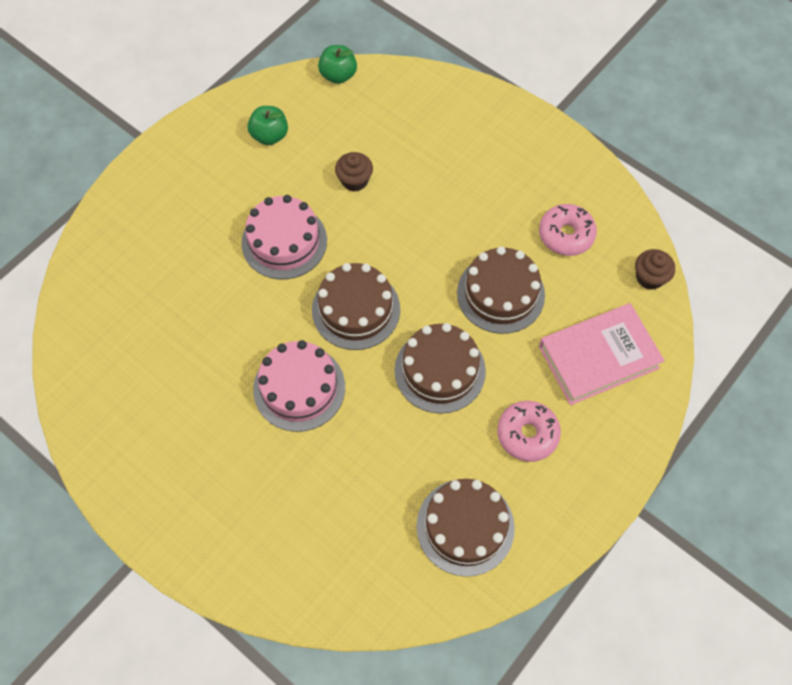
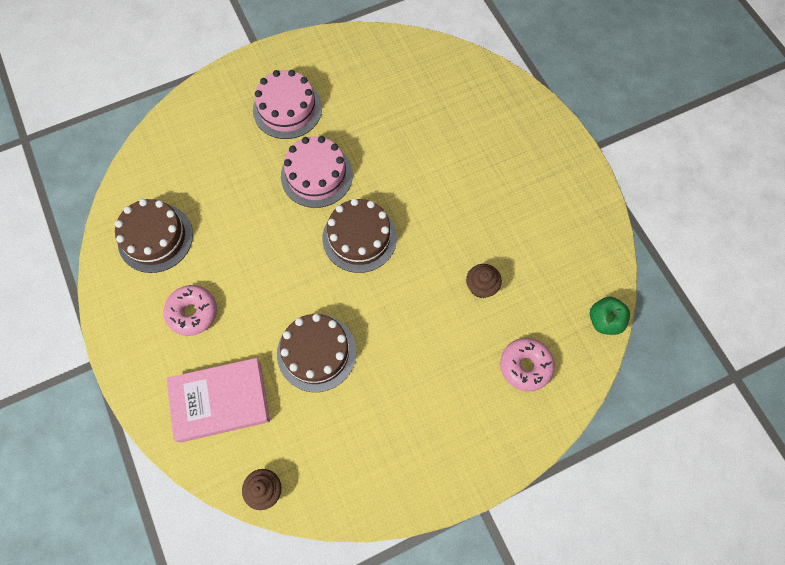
camera: 115 degrees right, 5 degrees up
(270, 136) = (557, 238): green apple -> none
(284, 241) = (445, 211): pink cake -> pink cake (287, 109)
(440, 370) = (277, 275): brown cake -> none
(566, 235) = (343, 438): pink donut -> pink donut (525, 366)
(598, 357) = (220, 401): pink book -> pink book turned 75 degrees clockwise

